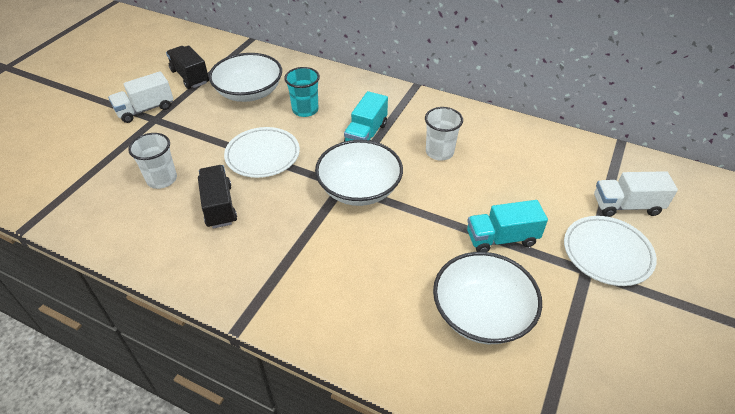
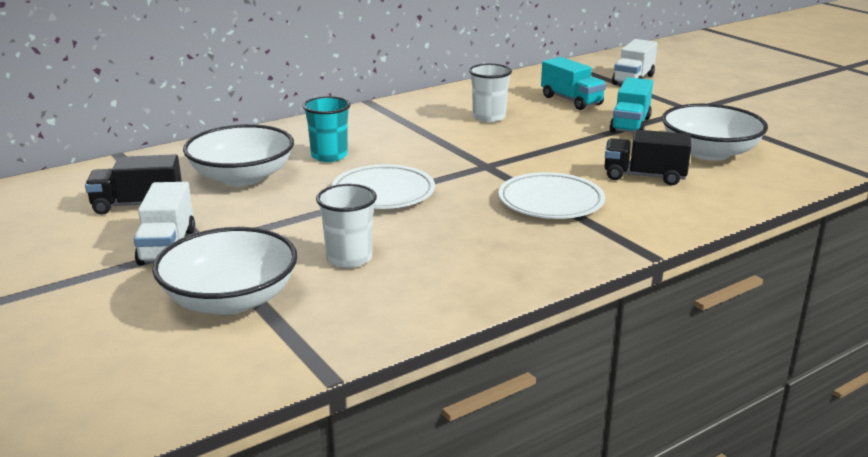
camera: 60 degrees left, 20 degrees down
(219, 206) = (447, 232): black truck -> black truck (644, 176)
(359, 188) = (501, 160): white bowl -> white bowl (230, 299)
(366, 134) = (418, 139): turquoise truck -> turquoise truck (571, 100)
(607, 253) = (678, 99): white plate -> white plate (551, 202)

